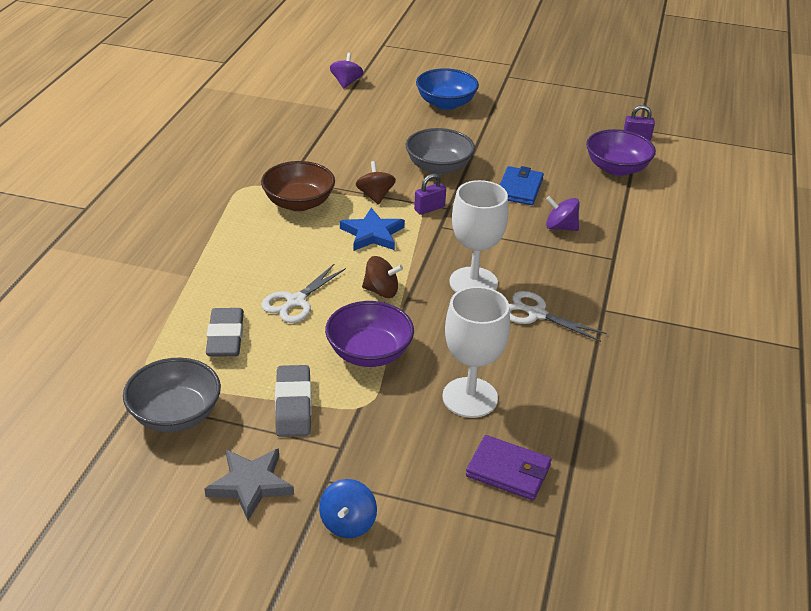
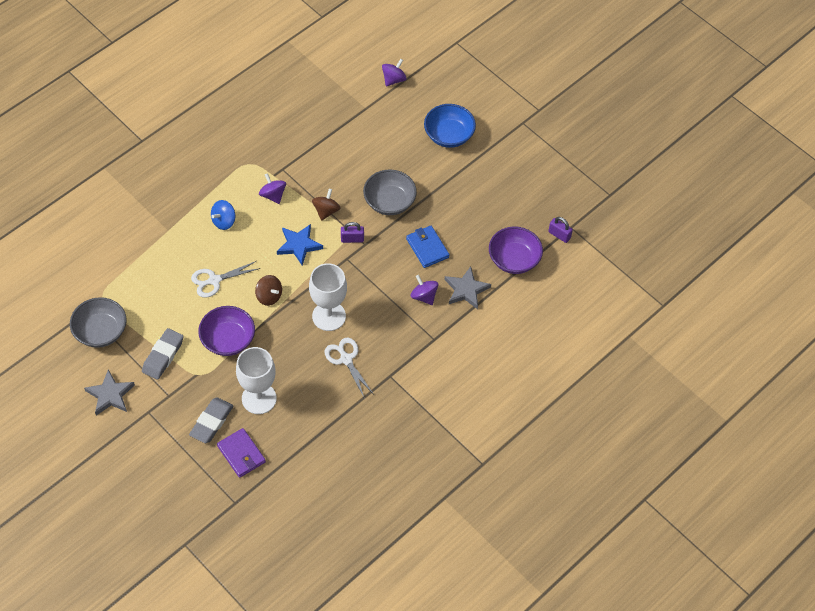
camera: 30 degrees right, 20 degrees up
(225, 337) = (158, 289): grey eraser -> grey eraser (211, 422)
(299, 203) = (273, 195): brown bowl -> purple spinning top
(348, 523) = (141, 441): blue spinning top -> blue spinning top (224, 221)
(519, 189) = (427, 248): blue wallet -> blue wallet turned 75 degrees counterclockwise
(598, 207) = (466, 290): none -> grey star

